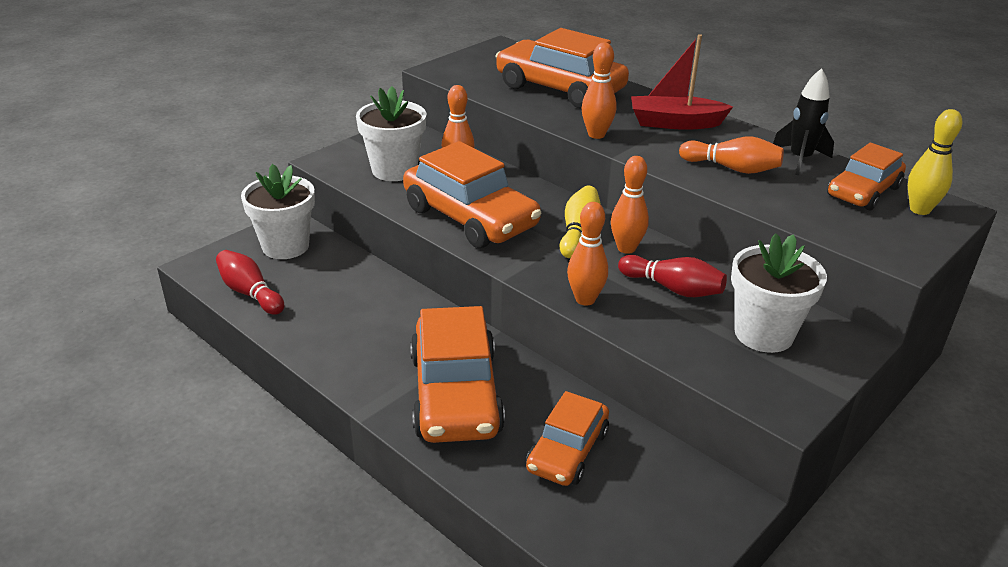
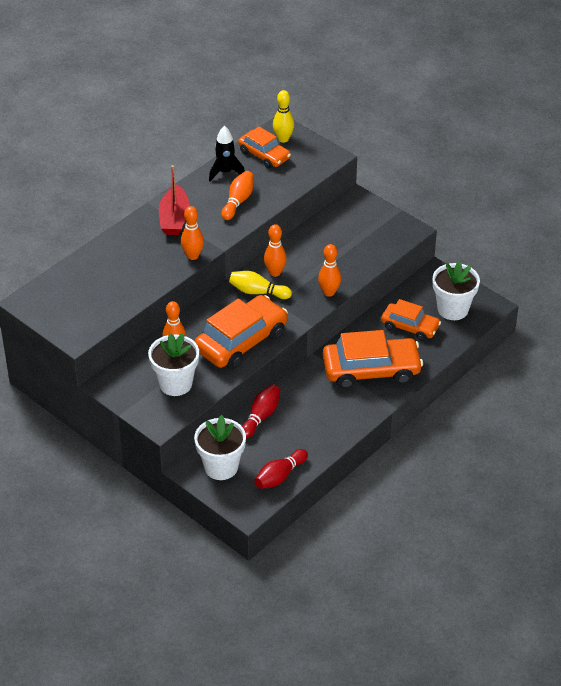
camera: 90 degrees left, 10 degrees up
(560, 89) = (115, 270): orange car -> none
(673, 288) = (315, 257): red bowling pin -> red bowling pin (261, 416)
(763, 334) = (354, 229): white flower pot -> white flower pot (453, 309)

